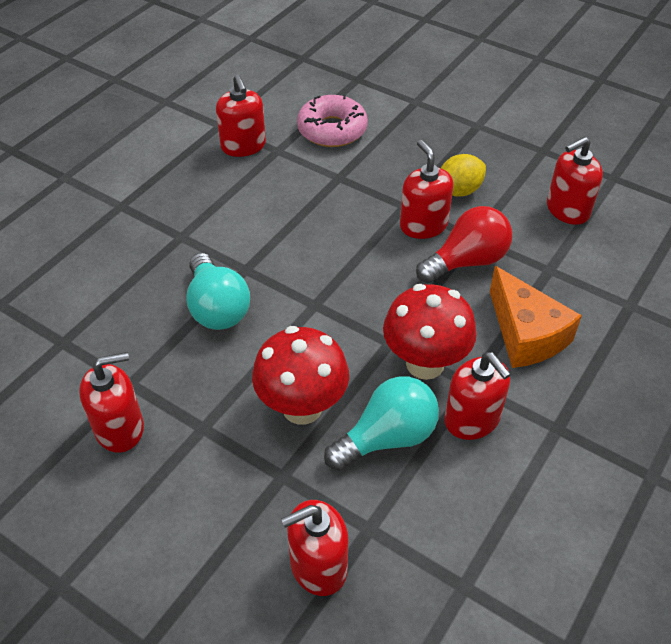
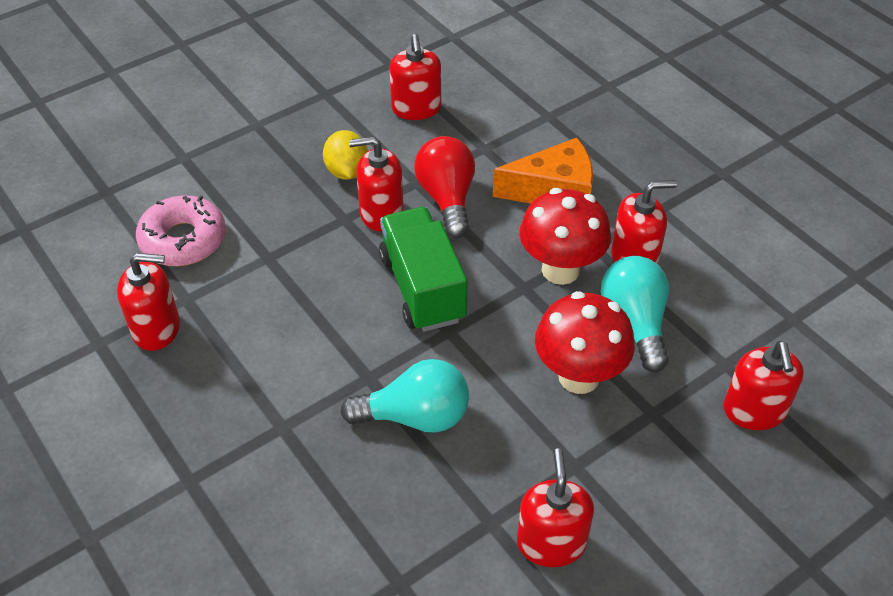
camera: 70 degrees left, 0 degrees up
(353, 274) = (422, 288): none -> green truck

